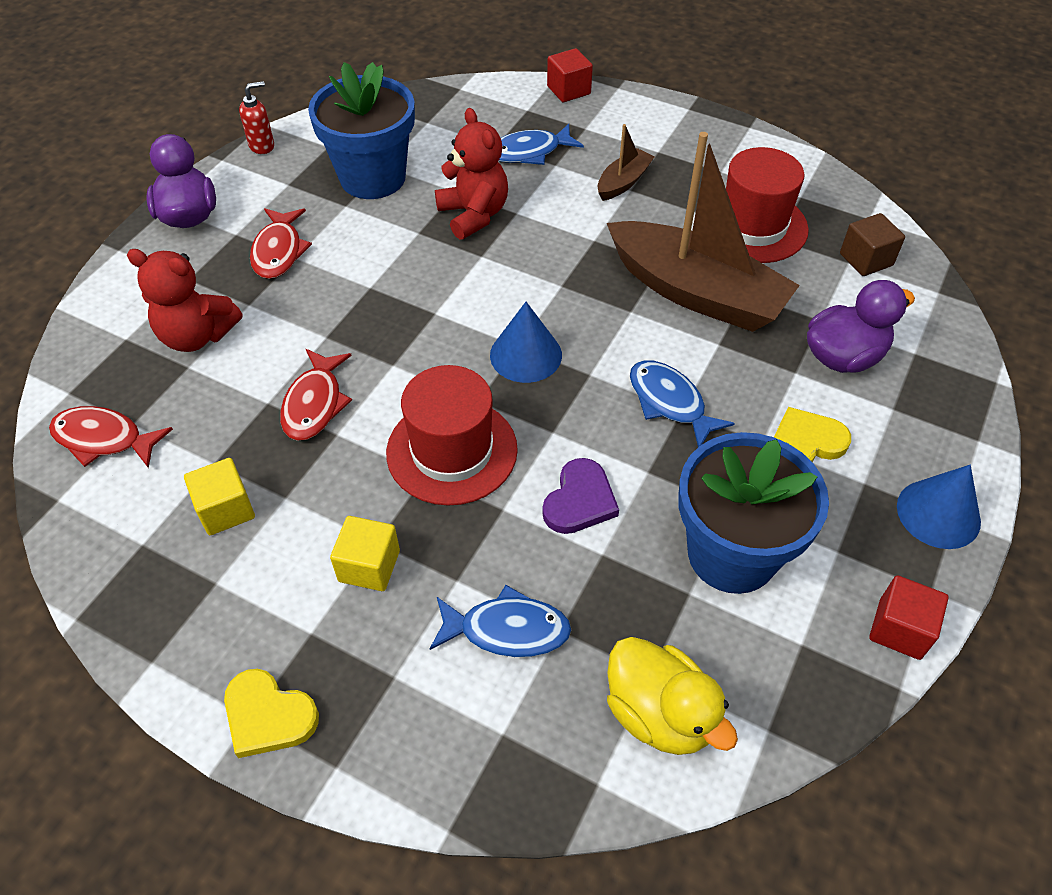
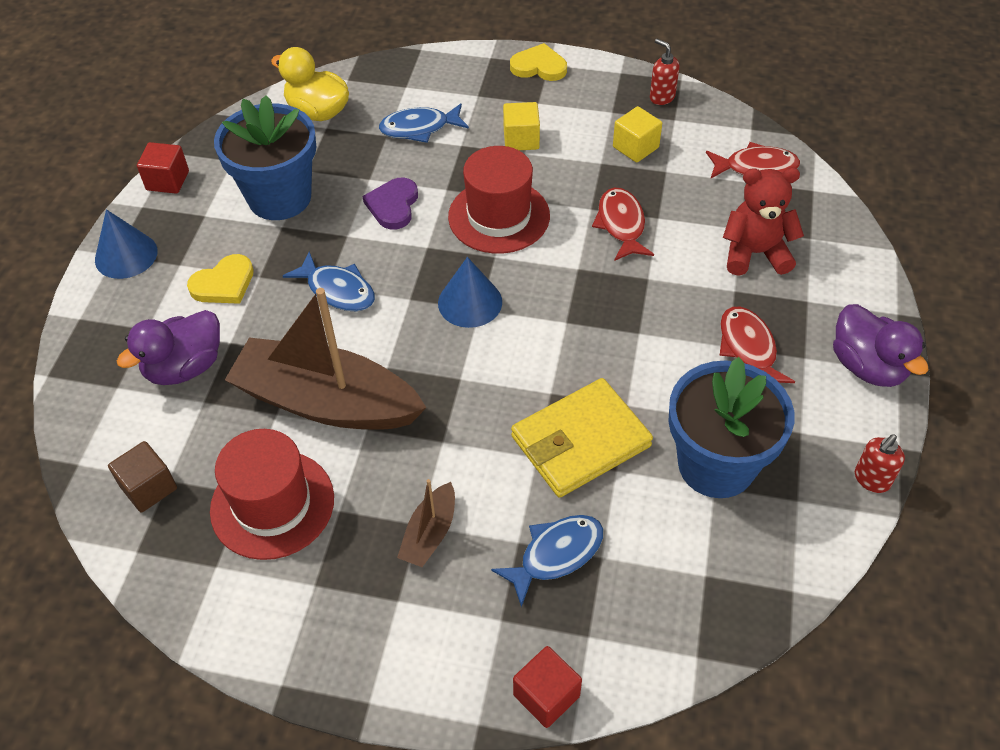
camera: 165 degrees right, 0 degrees up
(129, 590) = (661, 97): none -> red soap dispenser
(474, 215) = (580, 441): red teddy bear -> yellow wallet

